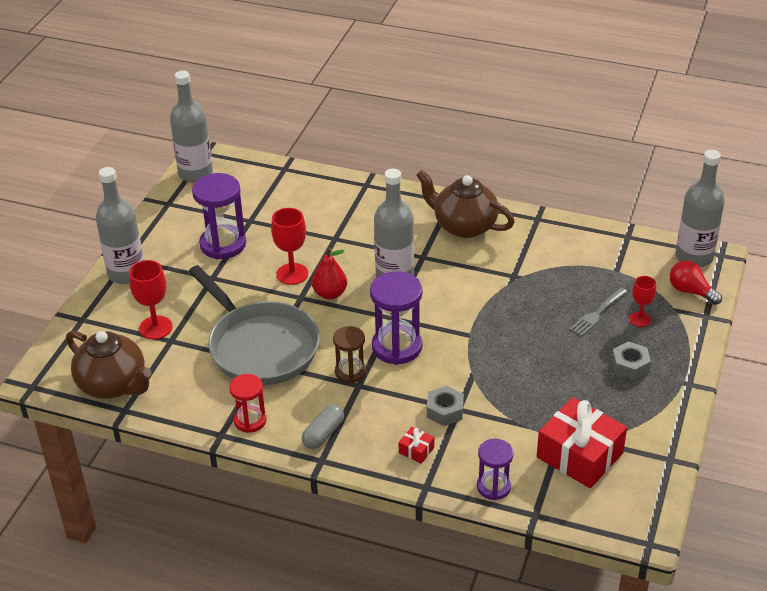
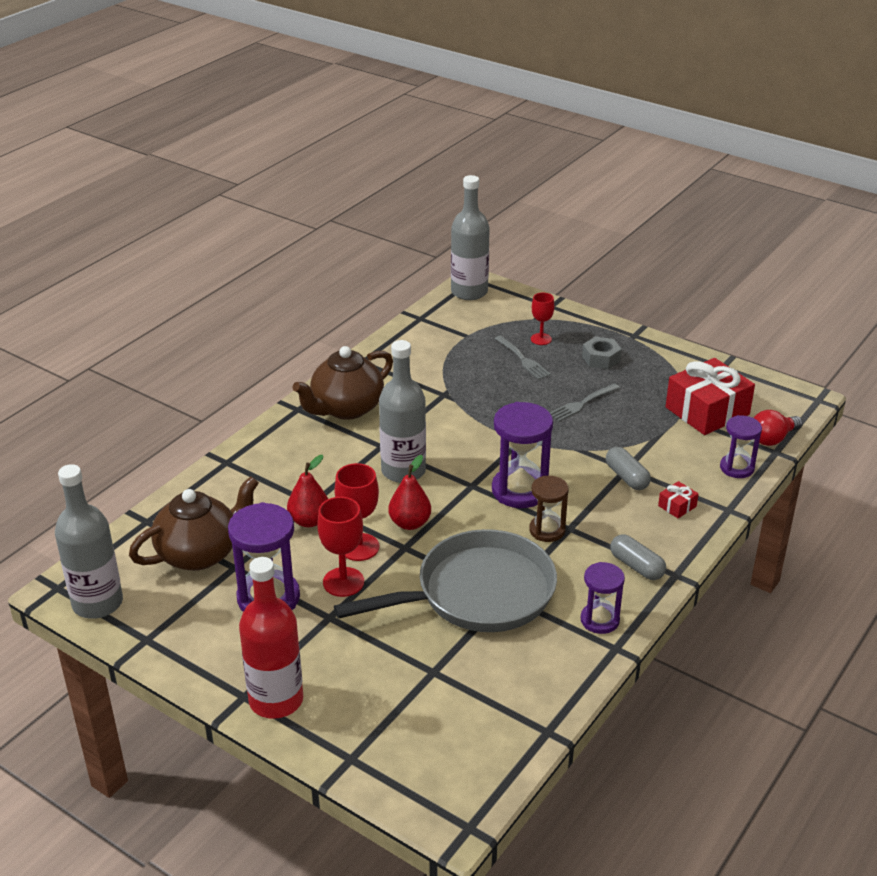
camera: 75 degrees left, 5 degrees down
(113, 385) = (497, 737): brown teapot -> brown teapot (200, 553)
(126, 273) = (276, 700): grey bottle -> red bottle
(155, 327) = (402, 683): red goblet -> red goblet (343, 582)
(250, 420) = (599, 620): red hourglass -> purple hourglass
(313, 242) = (309, 521): none -> red pear
(445, 411) = (626, 477): grey nut -> grey capsule
(546, 365) = (582, 403): none -> grey fork
(690, 291) = (515, 305): red light bulb -> red light bulb (772, 439)

